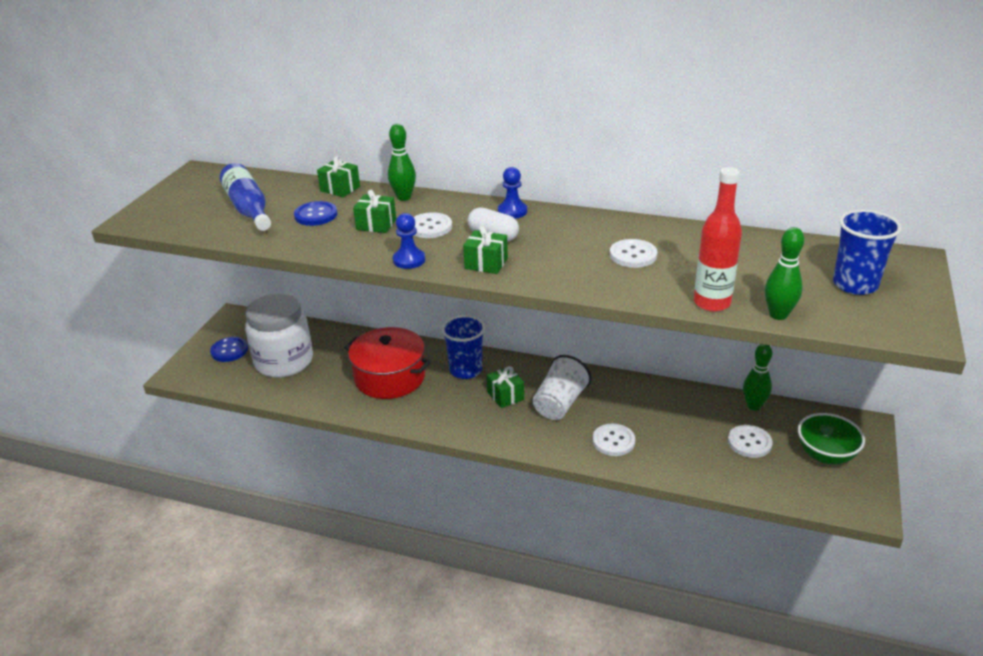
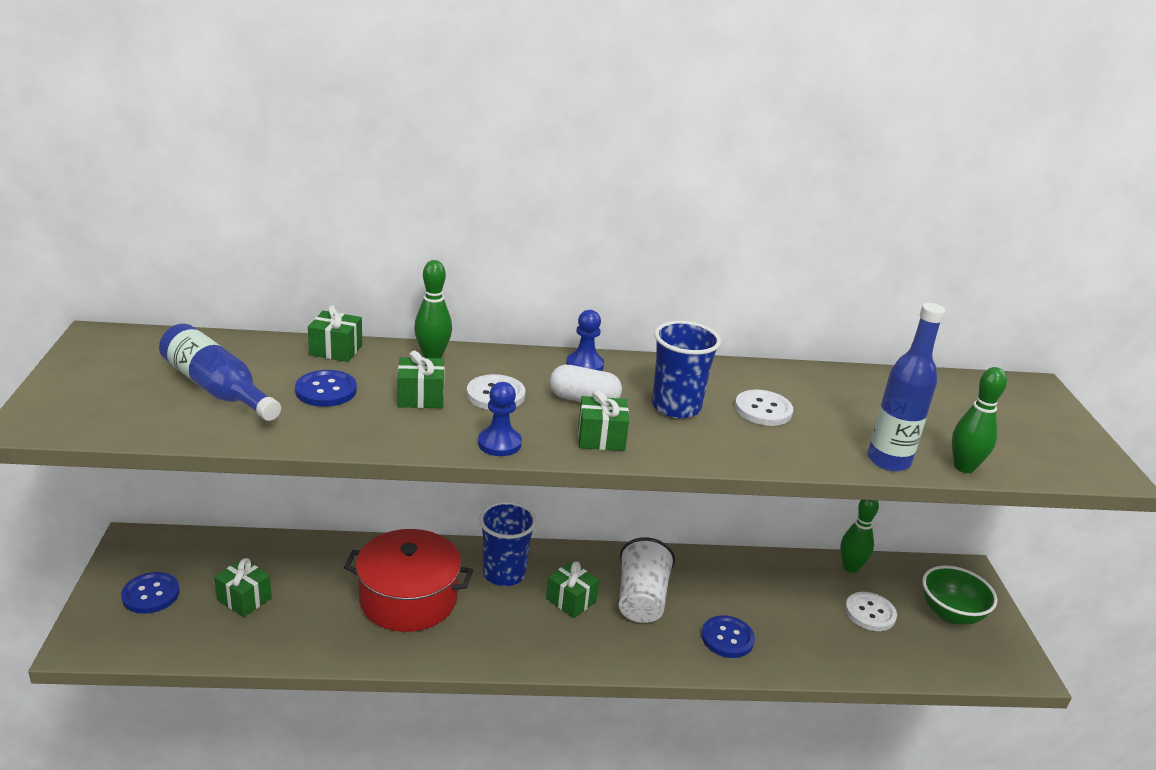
camera: 25 degrees left, 5 degrees down
(284, 361) = (244, 599): white jar -> green gift
(613, 441) = (727, 638): white button -> blue button
(712, 303) = (888, 461): red bottle -> blue bottle
(855, 285) = (1008, 422): blue cup -> blue cup (676, 407)

